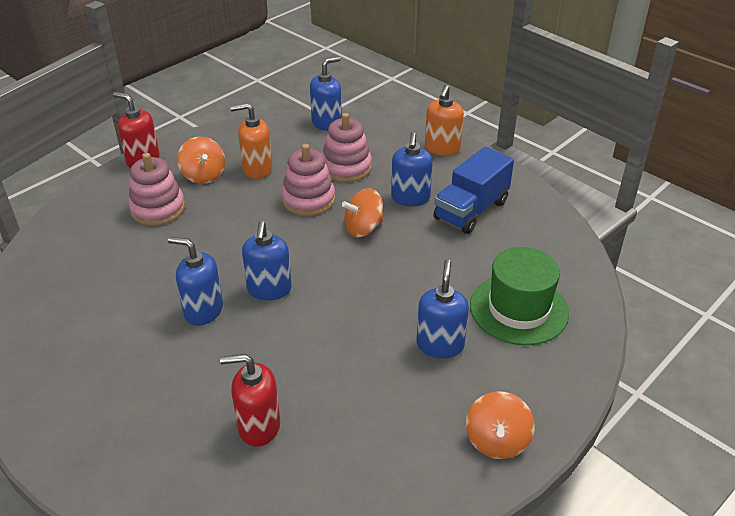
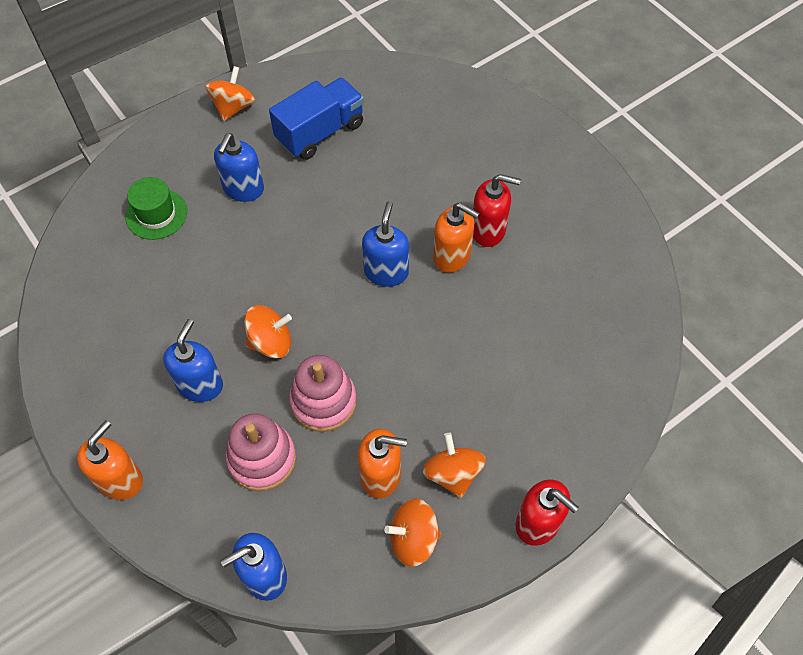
camera: 170 degrees left, 20 degrees up
(158, 209) = (508, 414): pink stacking toy -> none
(203, 310) = (452, 256): blue soap dispenser -> orange soap dispenser
(231, 145) = (413, 539): none -> orange spinning top
(258, 426) = (408, 142): red soap dispenser -> red soap dispenser (488, 230)
(471, 210) = (138, 351): blue truck -> blue truck (320, 132)
(518, 309) = (156, 214): green hat -> green hat, size x0.66

